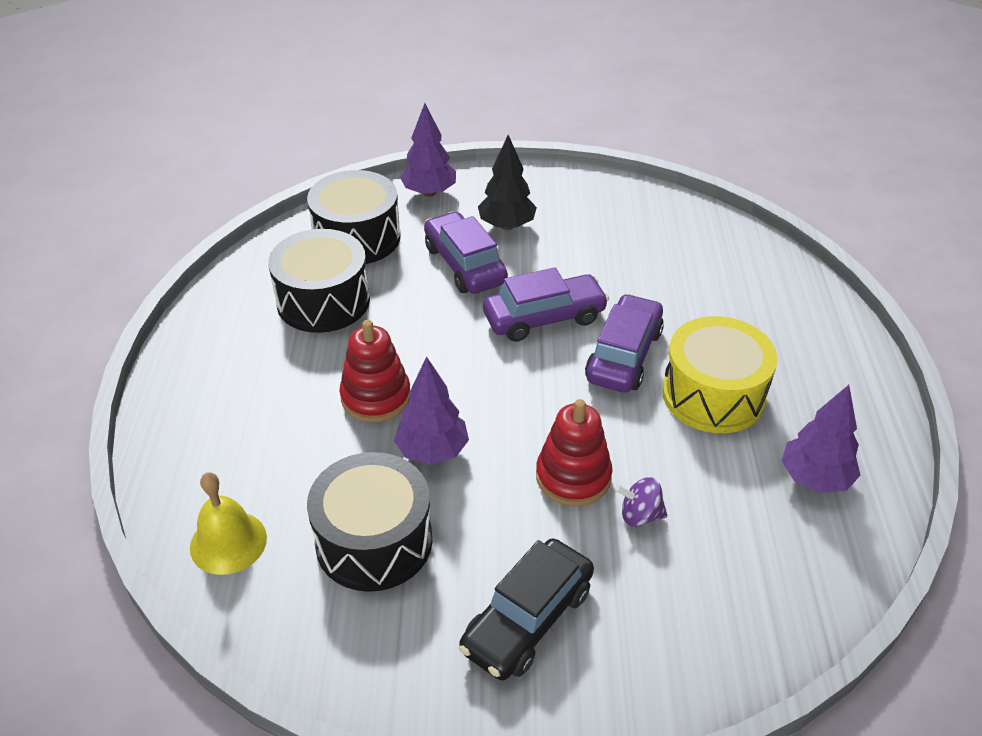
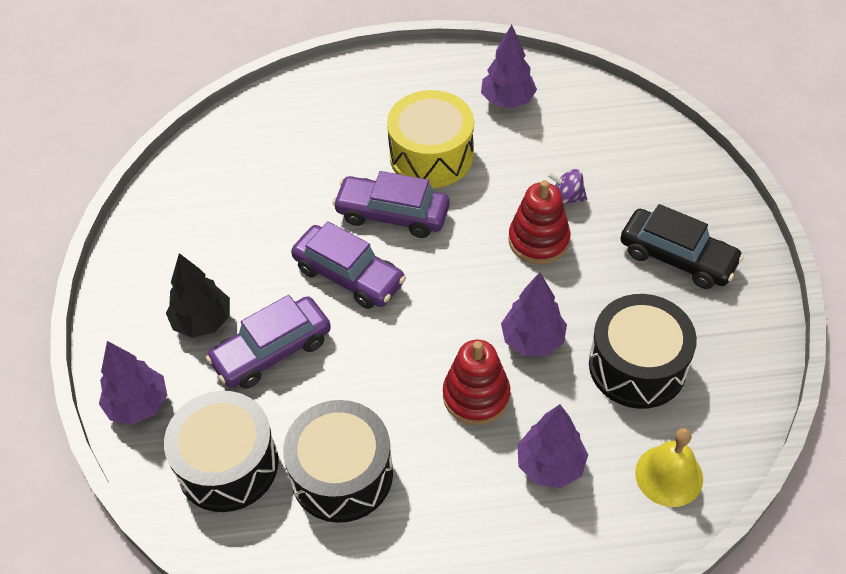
camera: 95 degrees left, 10 degrees up
(278, 444) = (550, 465): none -> purple tree
(544, 318) = (349, 275): purple car -> purple car turned 150 degrees clockwise
(640, 515) = (566, 198): purple spinning top -> purple spinning top turned 105 degrees clockwise

